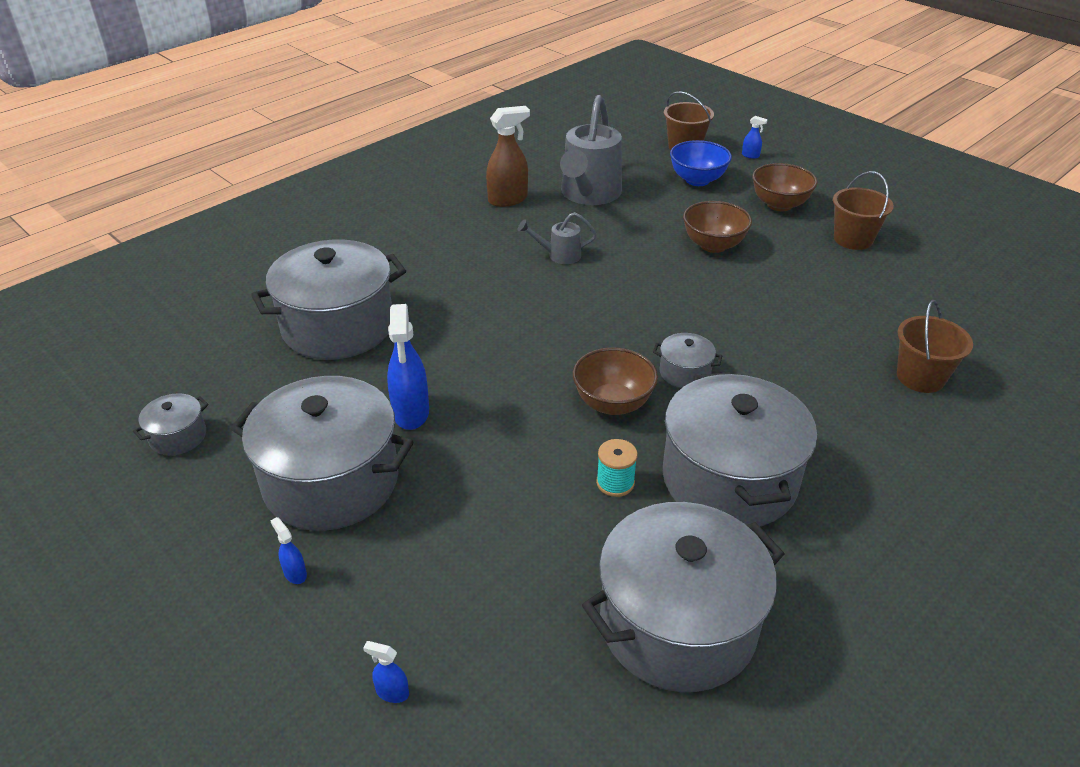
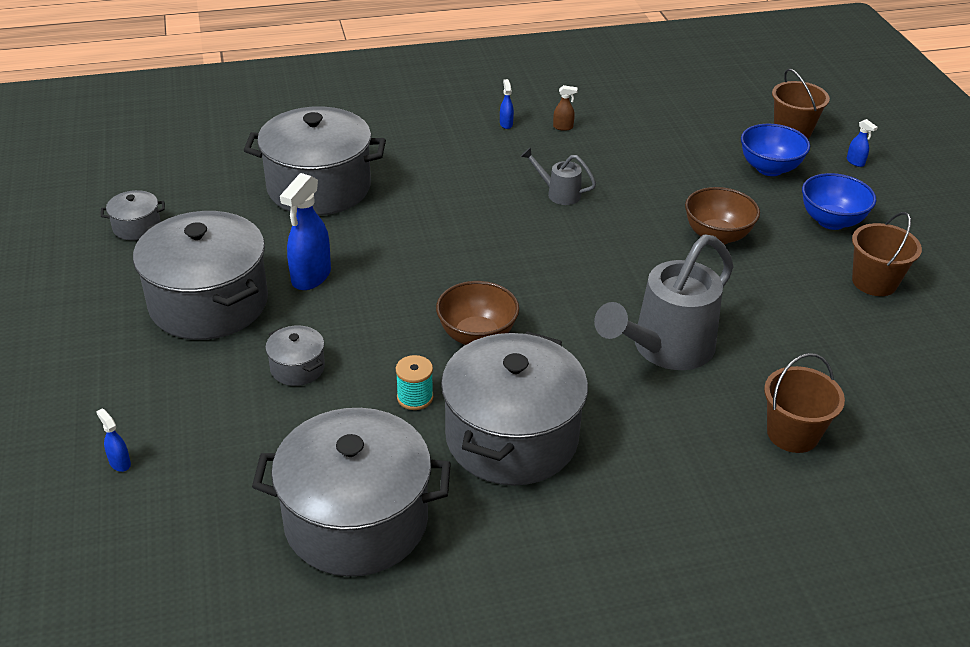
camera: 30 degrees right, 0 degrees up
(295, 573) = (129, 356): blue spray bottle -> blue spray bottle (506, 124)
(508, 199) = (563, 127): brown spray bottle -> brown spray bottle, size x0.46
(588, 195) = (643, 147): grey watering can -> grey watering can (665, 349)
(684, 372) = (566, 337): grey pot -> grey pot (297, 368)
(779, 205) = (831, 221): brown bowl -> blue bowl

